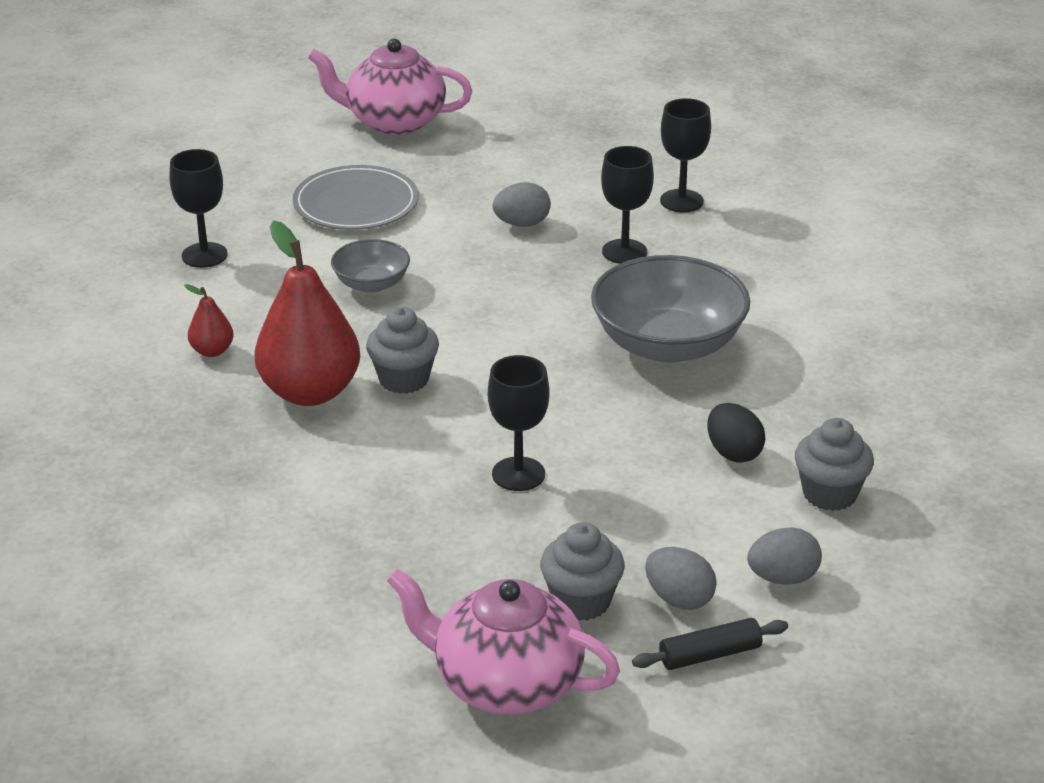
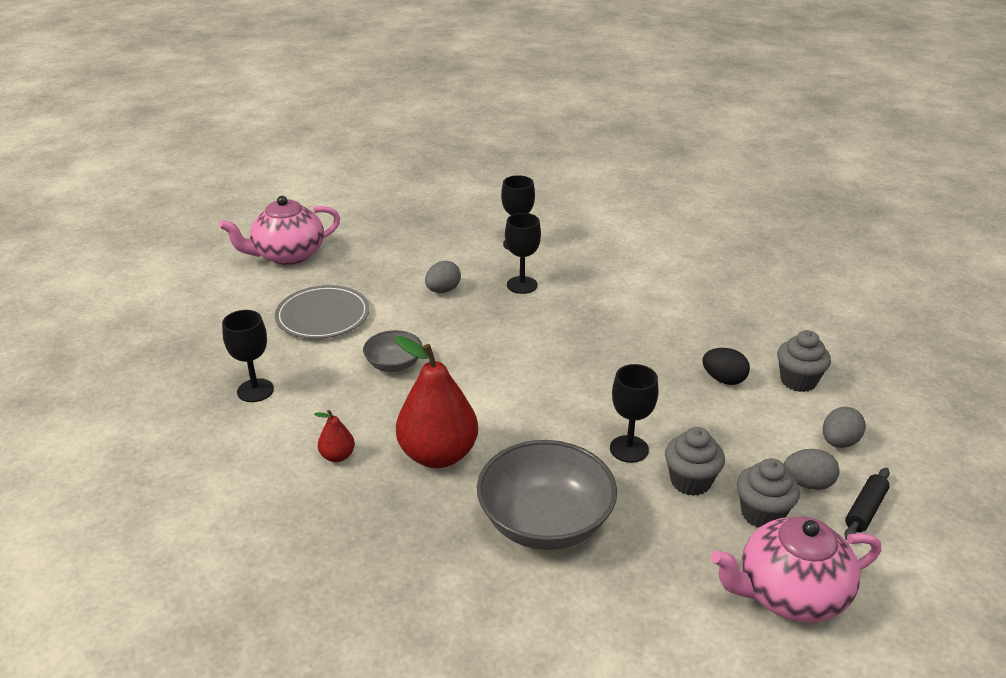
camera: 35 degrees left, 0 degrees up
(404, 379) = (488, 419): grey cupcake -> grey cupcake (690, 481)
(668, 344) = (612, 330): grey bowl -> grey bowl (545, 522)

